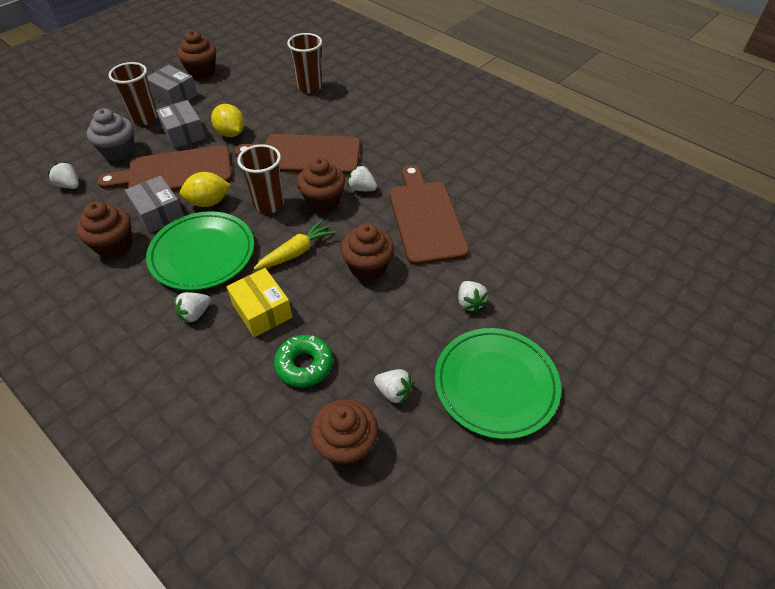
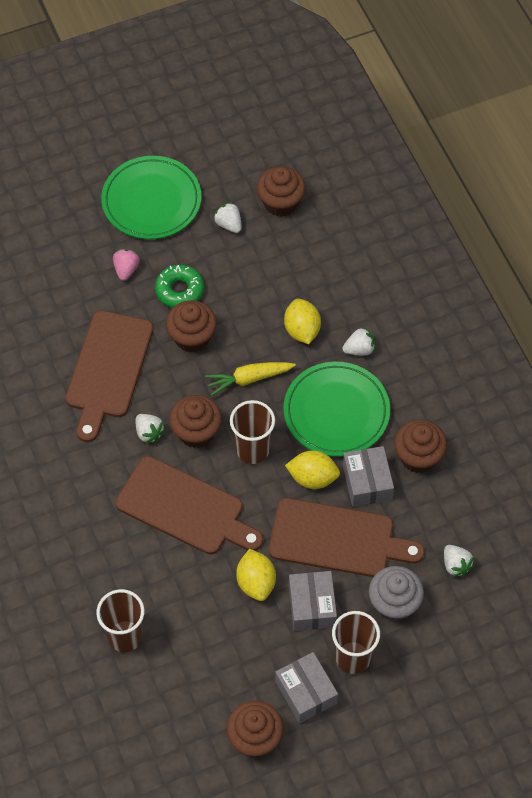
camera: 155 degrees left, 10 degrees up
(262, 311) = (302, 330): yellow box -> yellow lemon
(304, 365) = (286, 270): green donut -> green donut (179, 290)
(470, 303) = (126, 269): white strawberry -> pink strawberry

